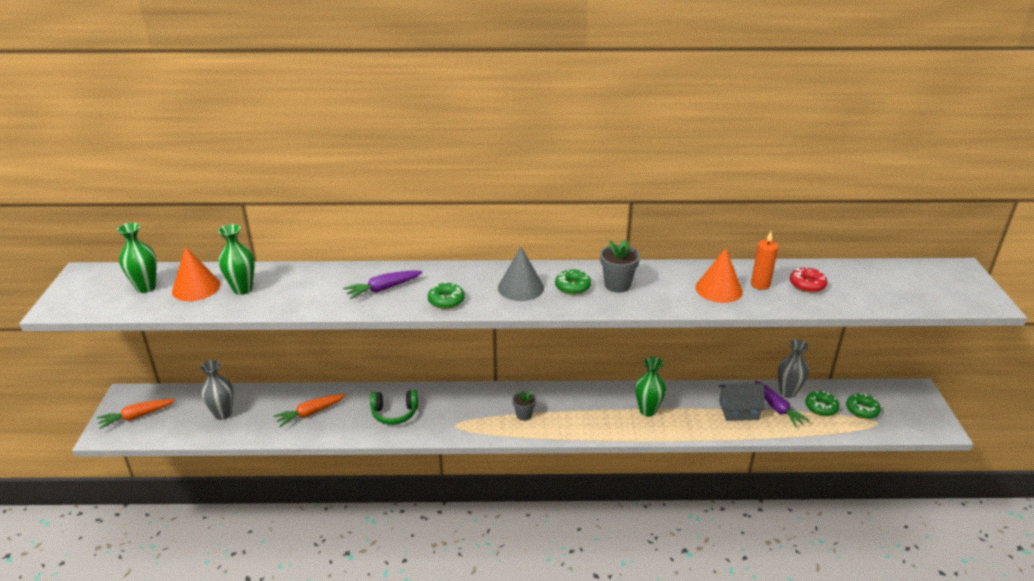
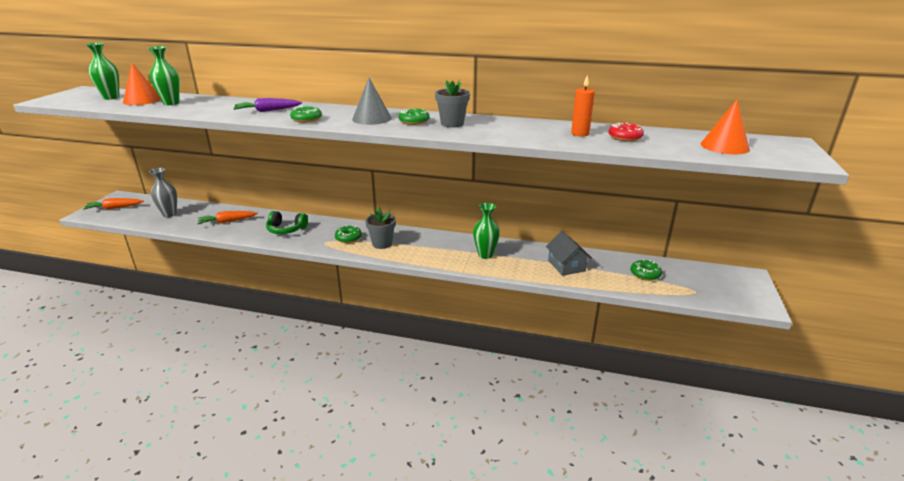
camera: 15 degrees right, 5 degrees down
(524, 415) = (382, 244): grey flower pot -> grey flower pot, size x1.50
(718, 289) = (539, 133): orange cone -> orange cone (724, 146)
(739, 410) = (566, 265): grey house -> grey house turned 60 degrees clockwise
(777, 408) = (603, 269): purple carrot -> none
(787, 392) = (618, 260): grey vase -> none
(862, 410) = (684, 281): green donut -> green donut (348, 238)

